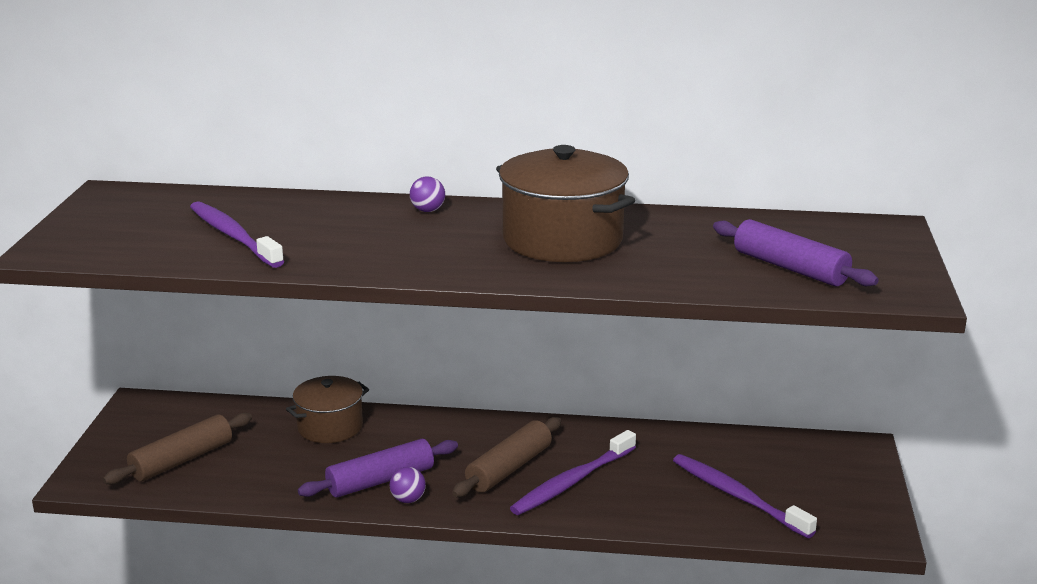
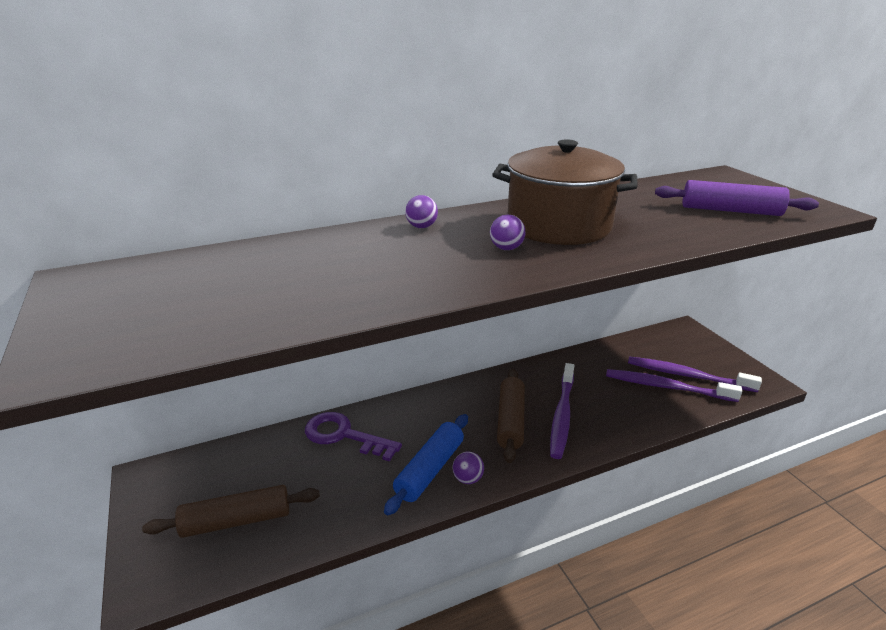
camera: 30 degrees left, 5 degrees up
(182, 460) = (237, 520): brown rolling pin -> brown rolling pin turned 60 degrees clockwise
(233, 236) = (274, 290): purple toothbrush -> purple toothbrush (687, 375)
(330, 427) = (344, 435): brown pot -> purple key
(380, 481) = (430, 470): purple rolling pin -> blue rolling pin
(472, 248) = (506, 248): none -> purple ball

